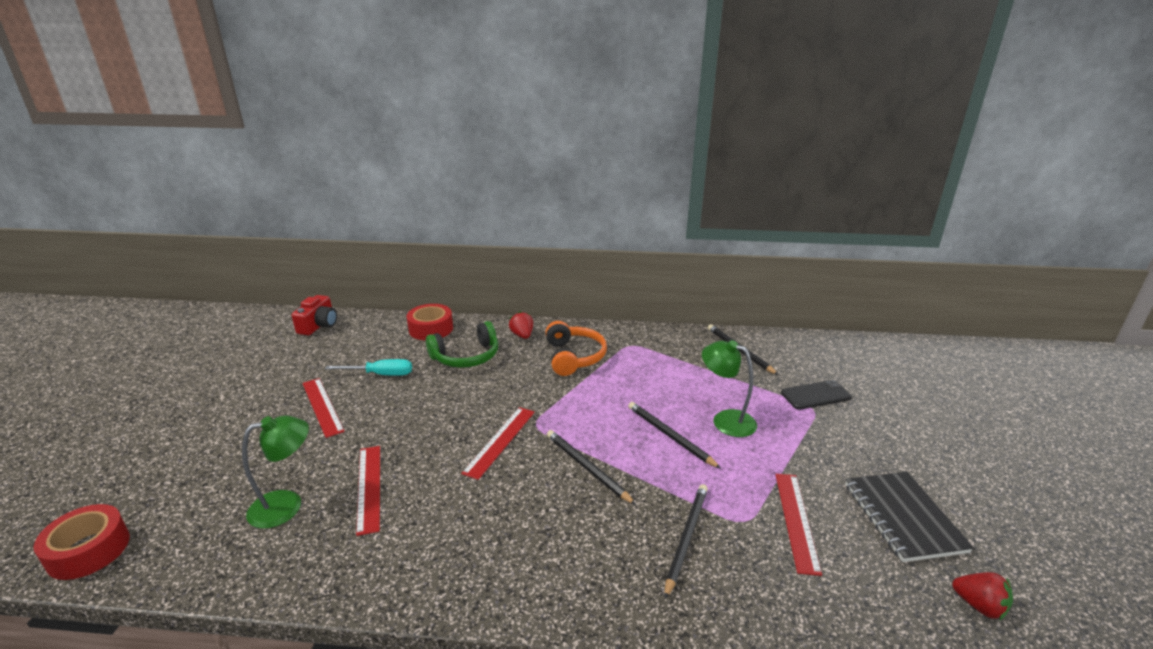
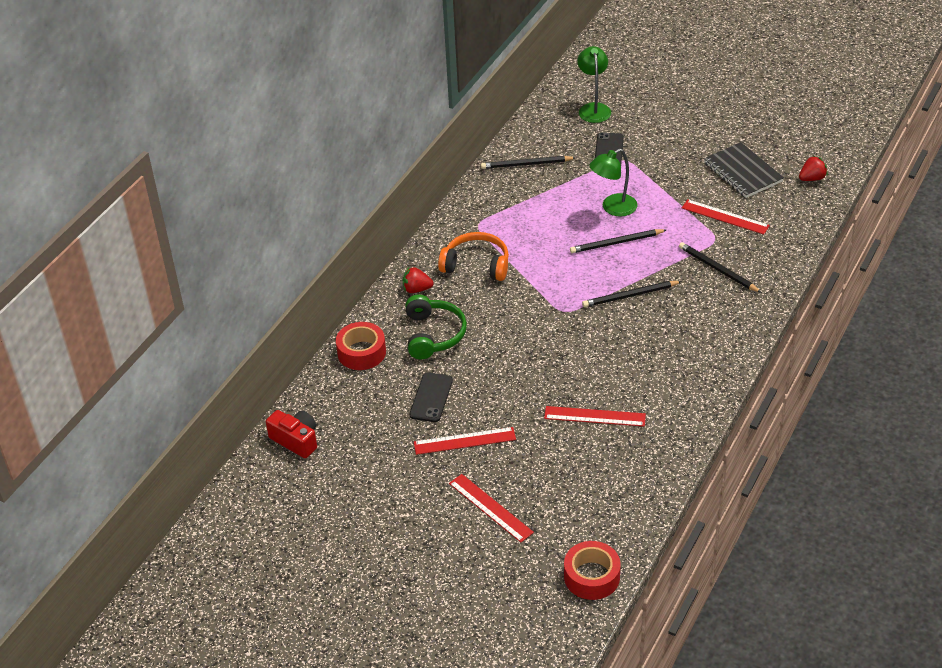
camera: 65 degrees left, 15 degrees up
(287, 505) = (593, 464): green lamp -> green lamp (593, 108)
(380, 374) = (431, 397): turquoise screwdriver -> black phone
(500, 441) = (575, 335): red ruler -> red ruler (490, 507)
(903, 517) = (742, 172): black notebook -> black notebook turned 45 degrees clockwise

